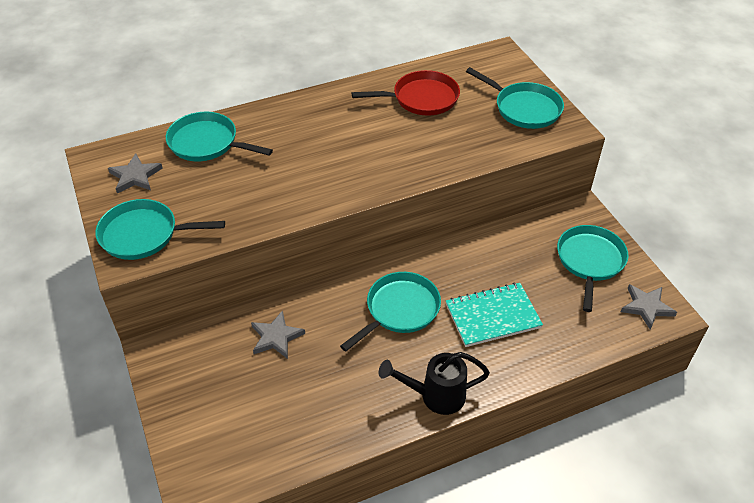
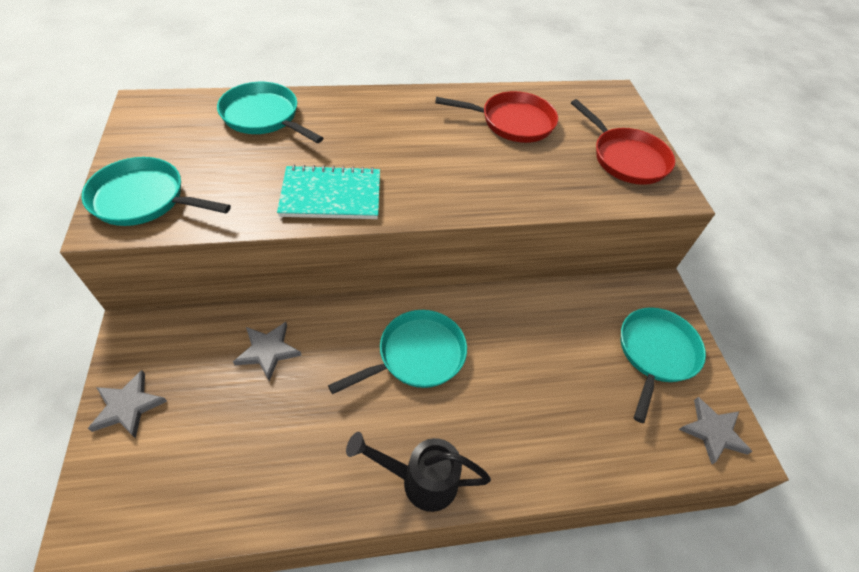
camera: 10 degrees right, 5 degrees up
(135, 176) = (171, 133): grey star -> grey star (128, 406)
(492, 316) = (522, 392): turquoise notebook -> turquoise notebook (331, 195)
(524, 108) = (626, 158): turquoise pan -> red pan

